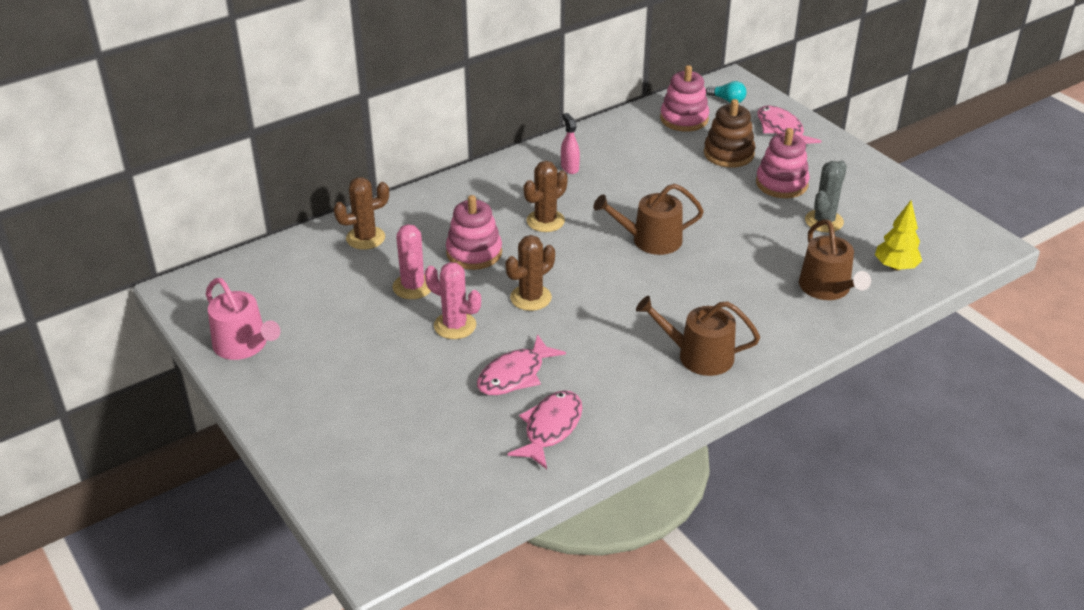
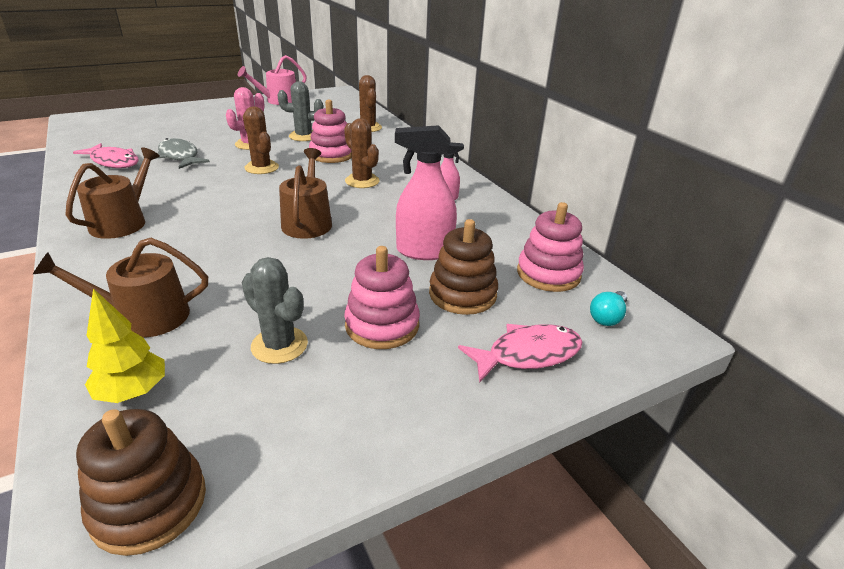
camera: 95 degrees right, 5 degrees down
(413, 287) = (303, 136): pink cactus -> grey cactus
(515, 375) = (180, 156): pink fish -> grey fish
(676, 173) = (424, 251): none -> pink spray bottle
(955, 236) = (149, 504): none -> brown stacking toy

